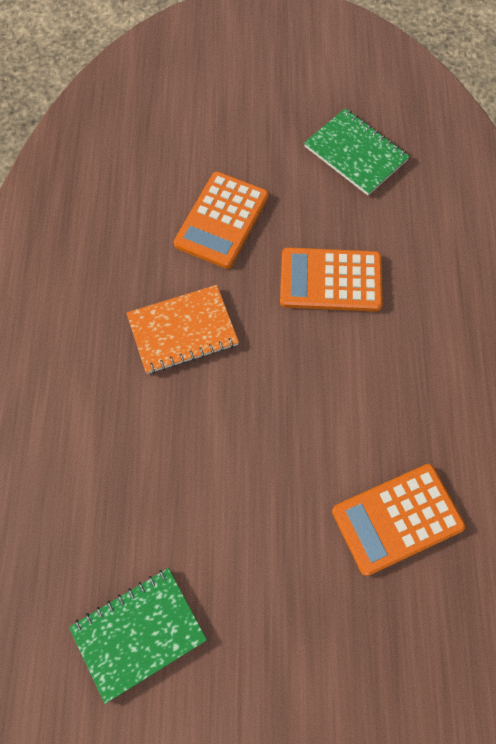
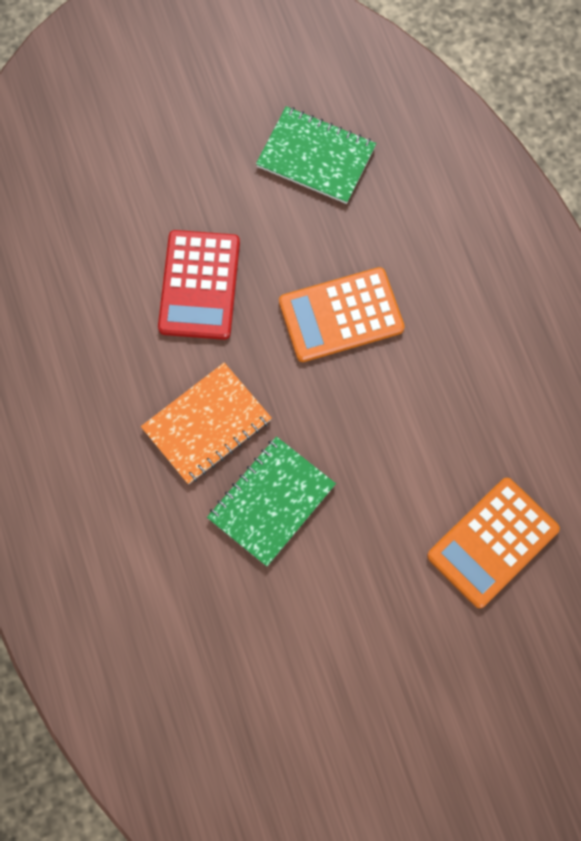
camera: 20 degrees left, 5 degrees up
(139, 633) = (286, 742): green notebook -> green notebook (271, 502)
(221, 220) = (199, 285): orange calculator -> red calculator

